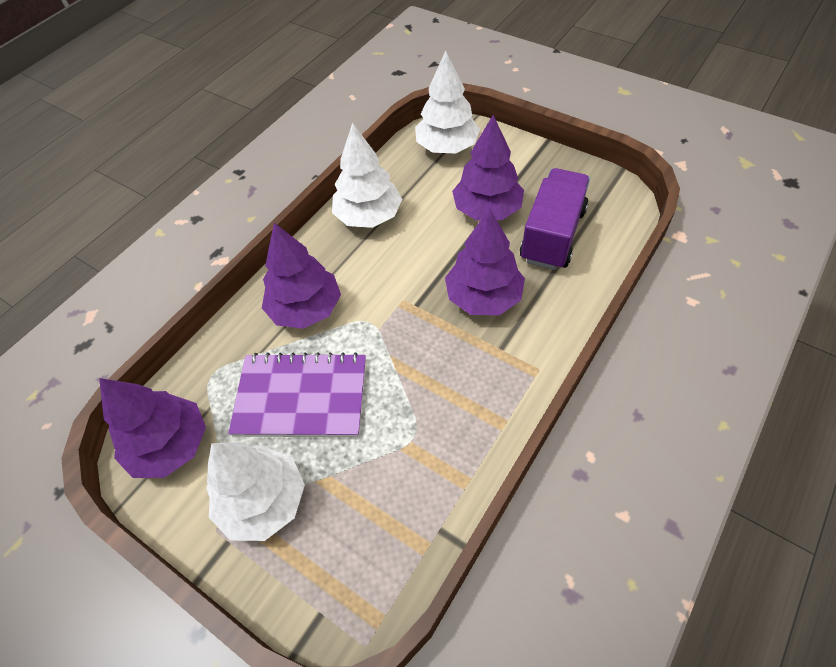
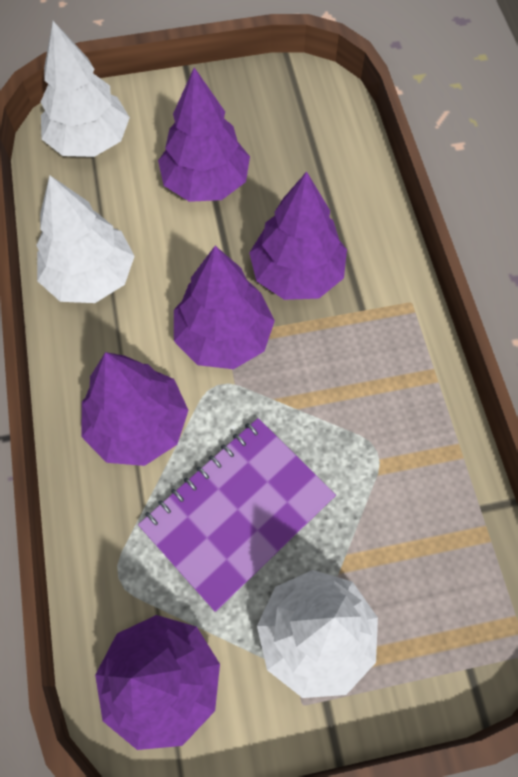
camera: 50 degrees left, 10 degrees up
(401, 299) = (224, 336): none -> purple tree
(552, 235) = (293, 165): purple truck -> none

